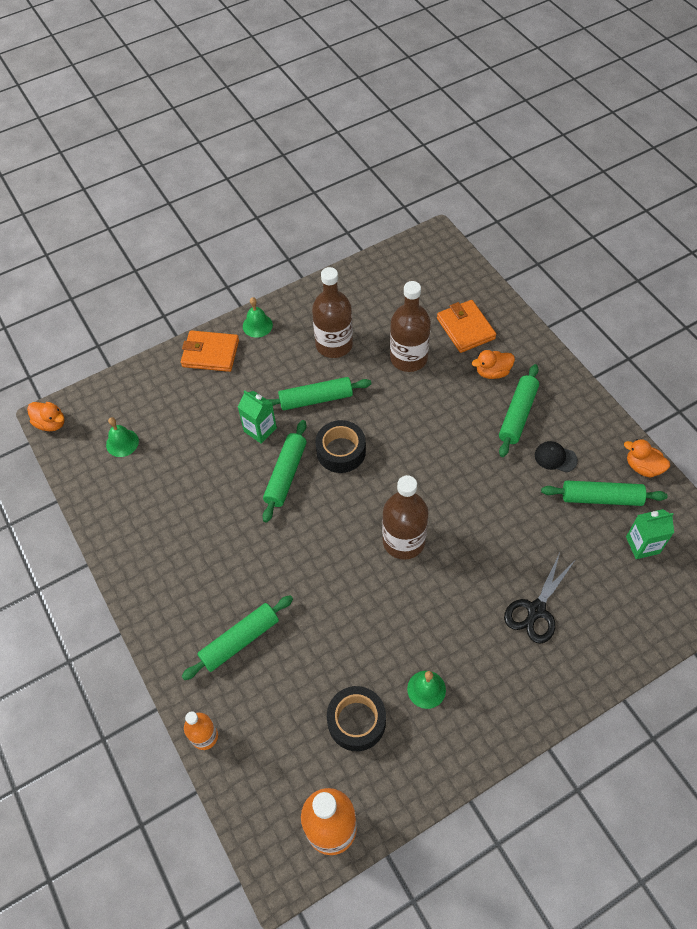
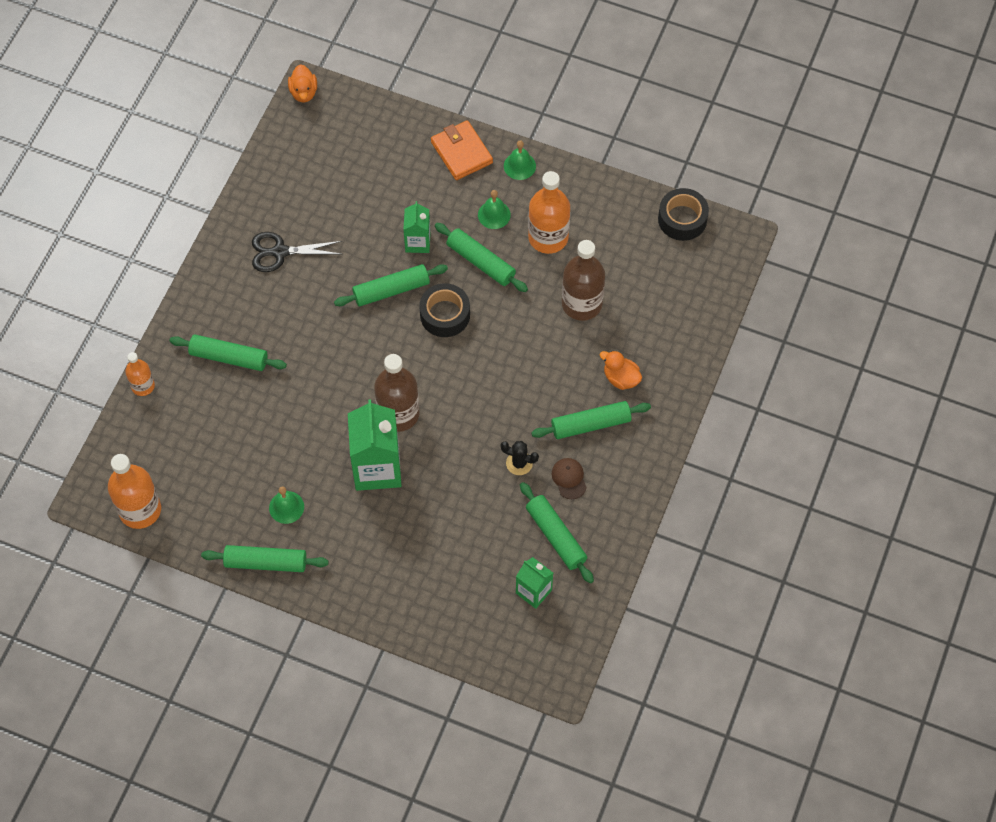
camera: 50 degrees right, 5 degrees up
(122, 443) = (327, 155): green bell -> green bell (494, 214)
(334, 344) = (548, 237): brown bottle -> orange bottle
(356, 721) = (227, 476): black tape -> black tape (682, 219)
(442, 590) = (377, 468): none -> green carton
(465, 328) = (652, 328): orange wallet -> none
(470, 744) = (266, 562): none -> green rolling pin
(516, 483) = (519, 463): none -> black cactus
(536, 610) = (411, 545): black scissors -> black scissors (280, 252)
(555, 457) = (569, 478): black cap -> brown cap
(643, 467) = (614, 552): orange duck -> none

